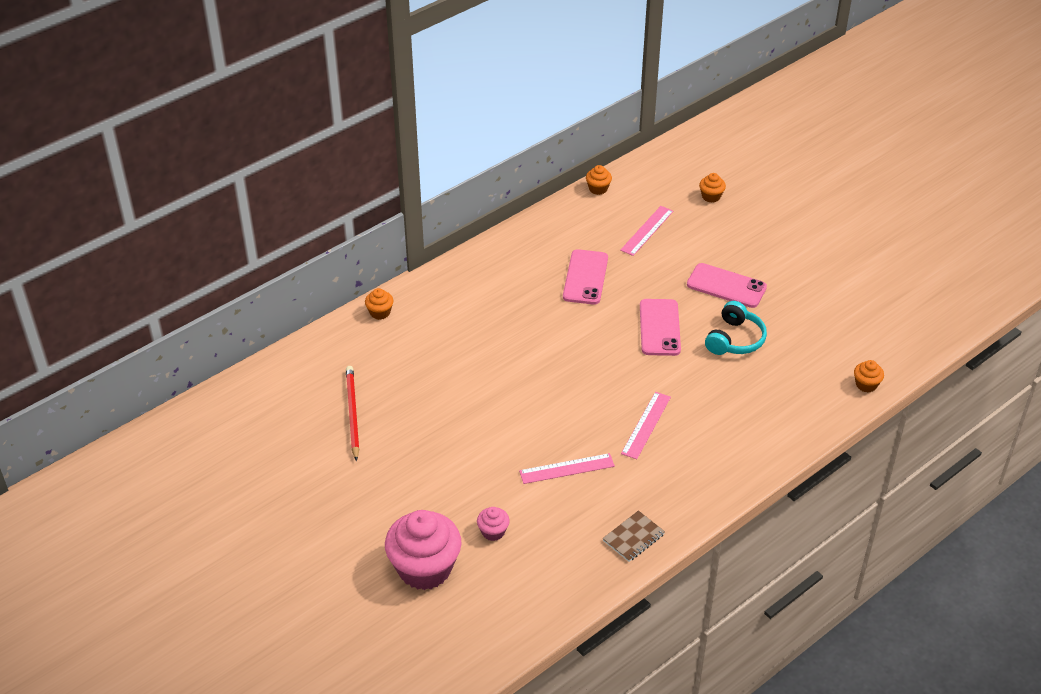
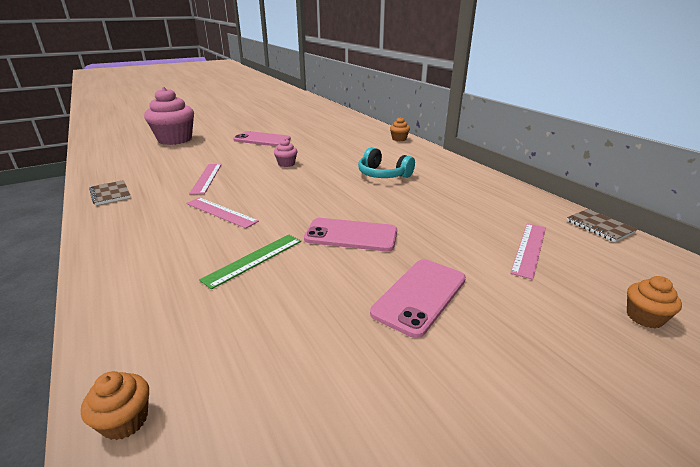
camera: 100 degrees right, 15 degrees down
(352, 413) = (310, 131): red pencil -> none
(493, 532) = (179, 155): pink cupcake -> pink cupcake (286, 164)
(585, 277) = (437, 205): pink phone -> pink phone (262, 139)
(598, 189) = (599, 227): orange cupcake -> brown notebook
(647, 230) = (529, 249): pink ruler -> pink ruler turned 75 degrees clockwise
(716, 377) = (254, 259): none -> green ruler
(735, 339) = (310, 285): turquoise headphones -> turquoise headphones (383, 174)

